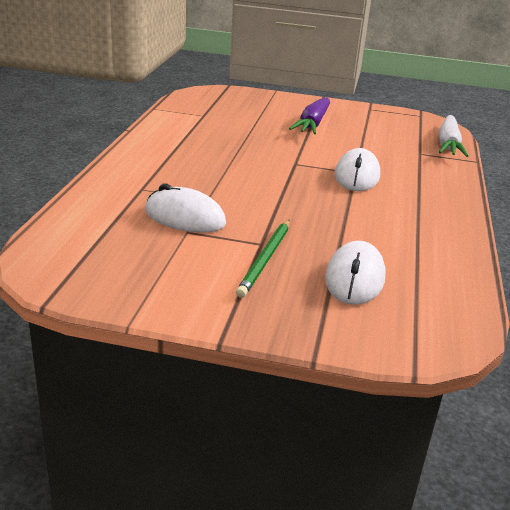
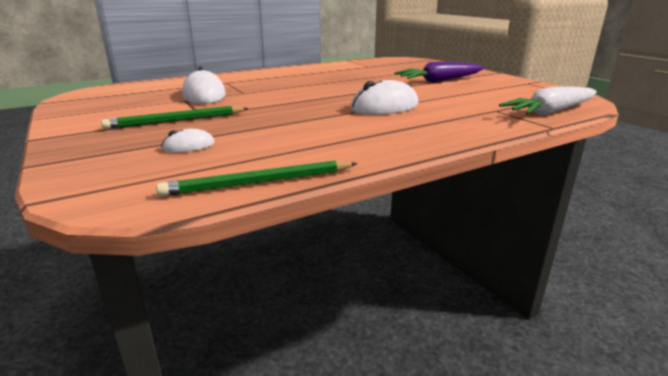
camera: 50 degrees right, 5 degrees down
(354, 278) = (189, 146): white mouse -> white mouse, size x0.51
(469, 282) = (259, 182): none -> green pencil

